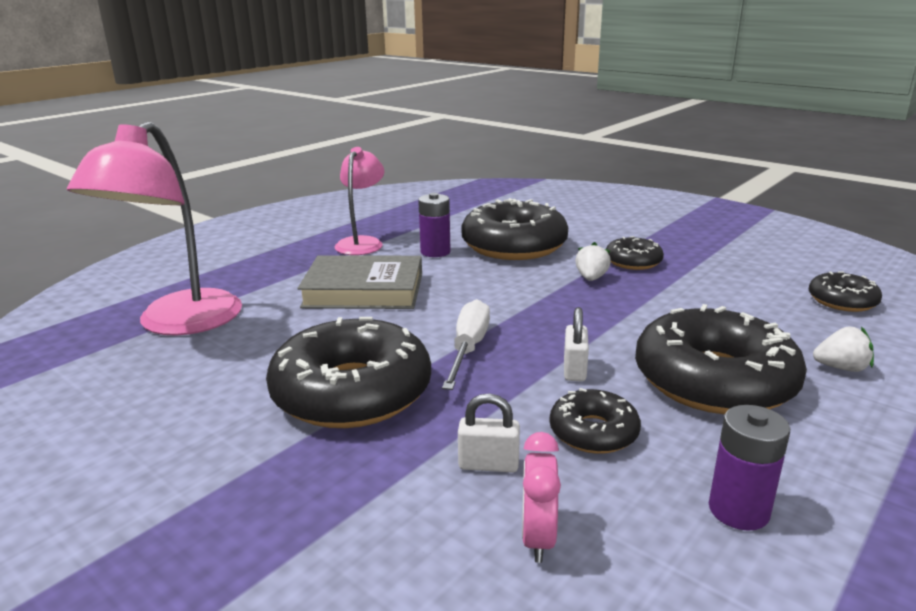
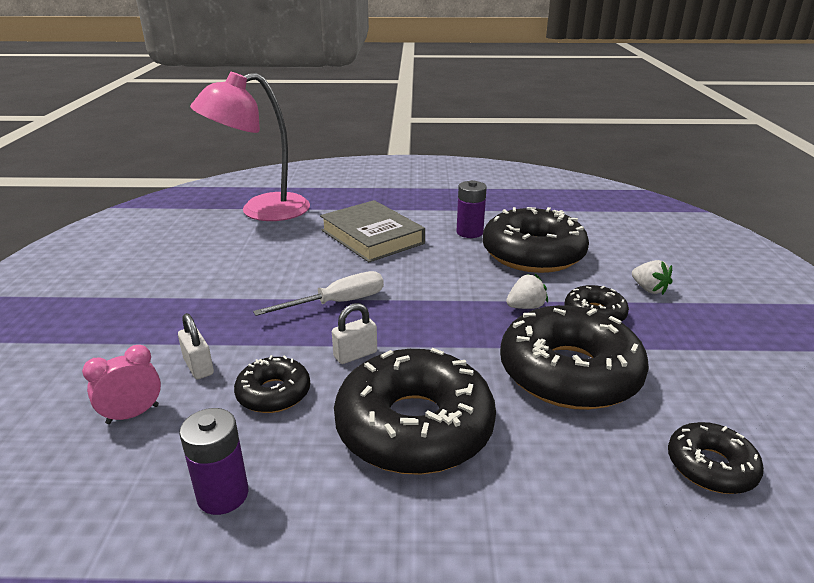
camera: 50 degrees right, 5 degrees up
(352, 392) = (239, 289): black donut -> black donut (569, 373)
(362, 243) = (442, 205): pink lamp -> none
(841, 368) = (533, 501): white strawberry -> white strawberry (649, 289)

